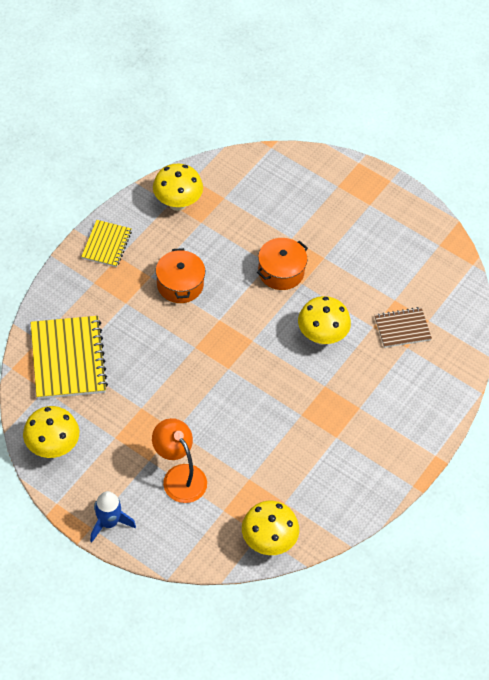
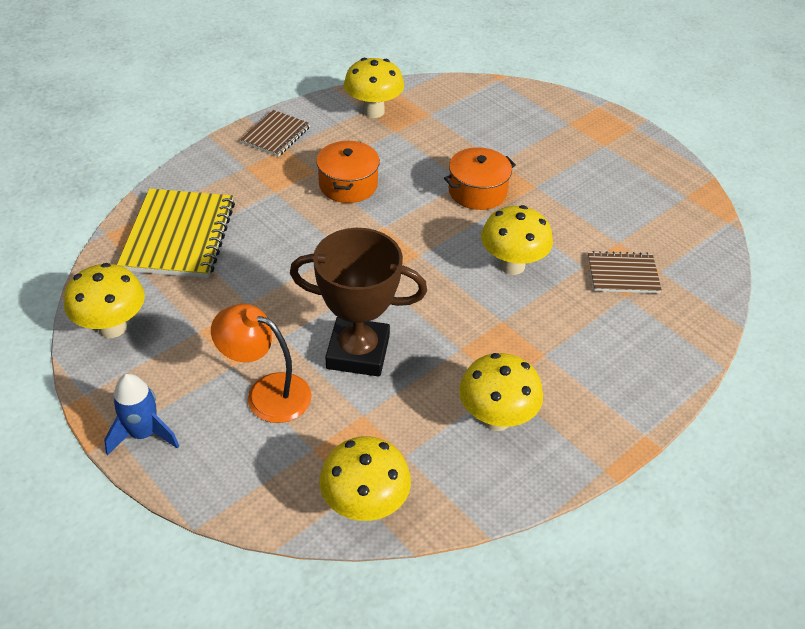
camera: 15 degrees right, 10 degrees down
(106, 244) = (276, 135): yellow notebook -> brown notebook
(179, 476) = (266, 393): orange lamp -> orange lamp turned 45 degrees counterclockwise
(231, 432) = (358, 352): none -> brown trophy
(337, 463) = (496, 418): none -> yellow mushroom

